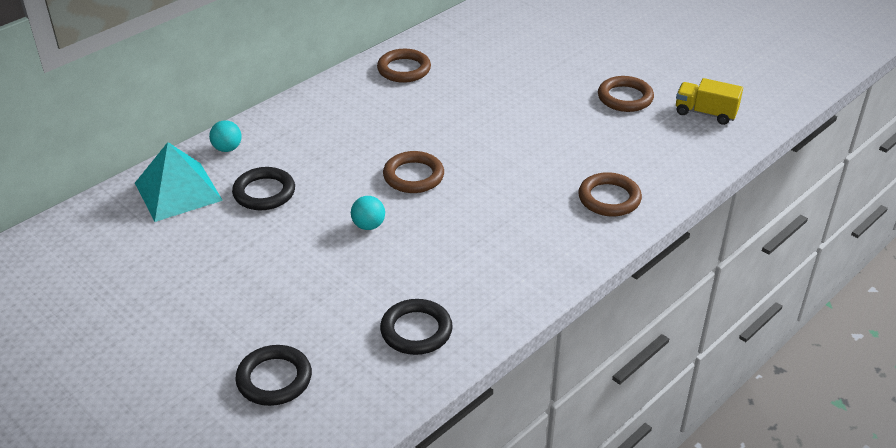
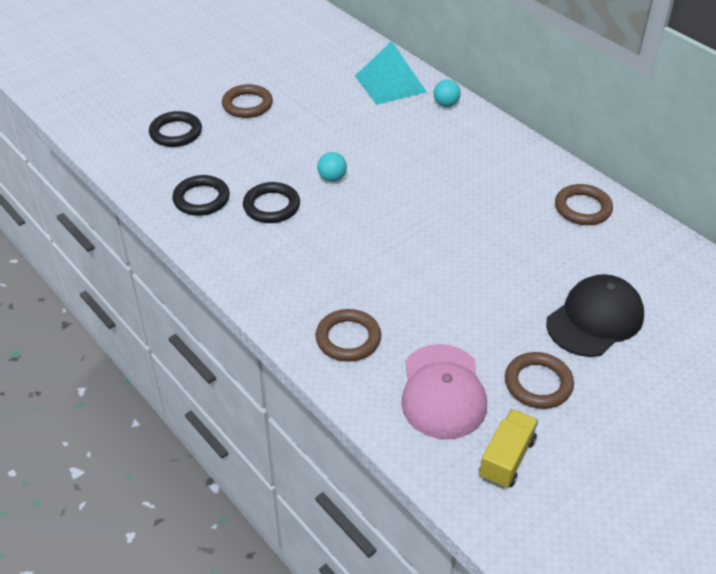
camera: 95 degrees right, 5 degrees up
(264, 192) = (383, 124): black ring -> black ring (271, 206)
(413, 176) = (398, 206): brown ring -> brown ring (247, 105)
(545, 69) = (595, 319): none -> black cap
(651, 144) = (442, 392): none -> pink cap

